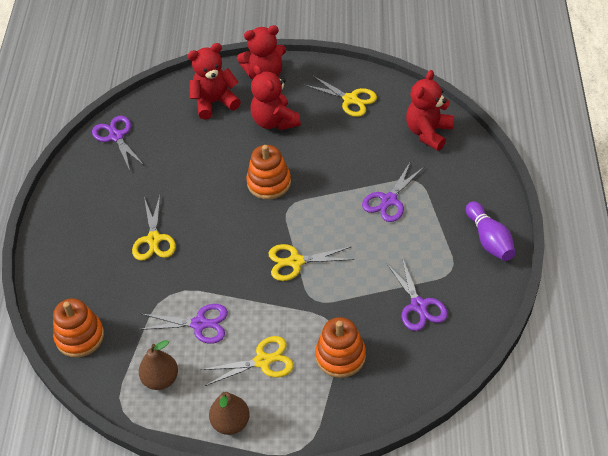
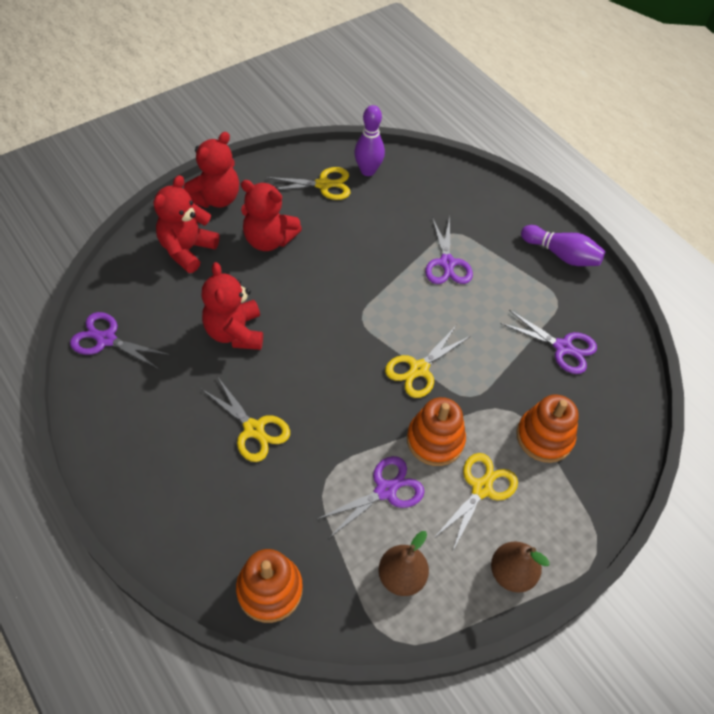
camera: 45 degrees left, 5 degrees up
(269, 183) = (320, 304): orange stacking toy -> orange stacking toy (435, 440)
(394, 104) = (368, 171): none -> purple bowling pin
(428, 132) = (422, 183): red teddy bear -> red teddy bear (235, 332)

